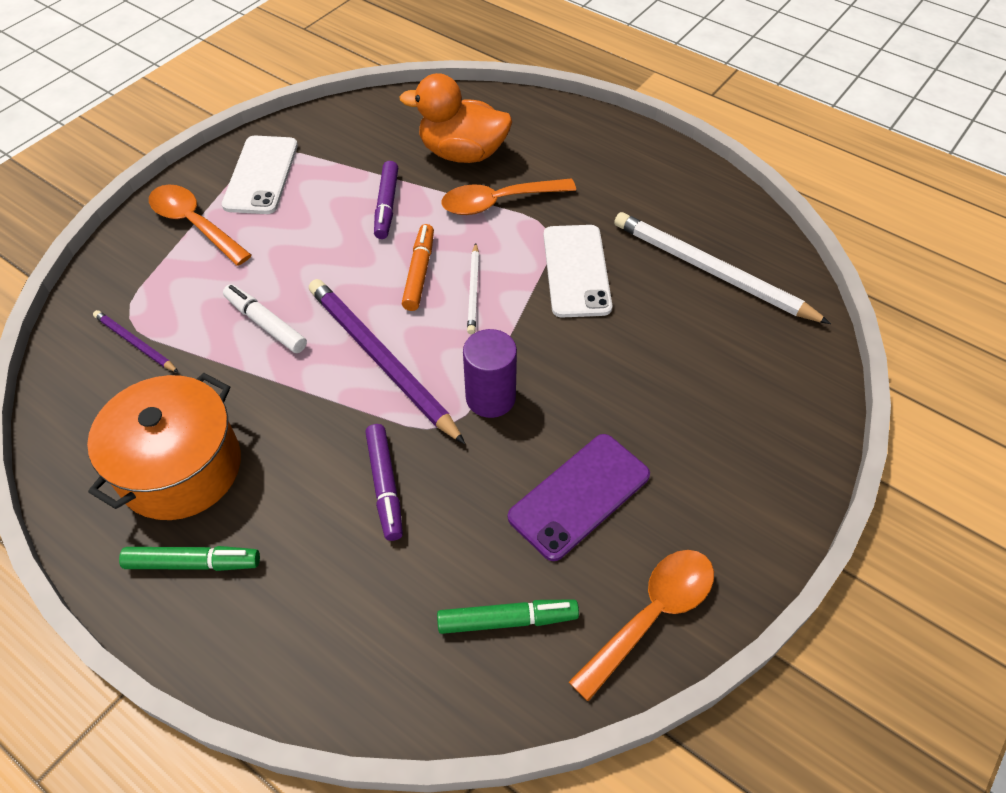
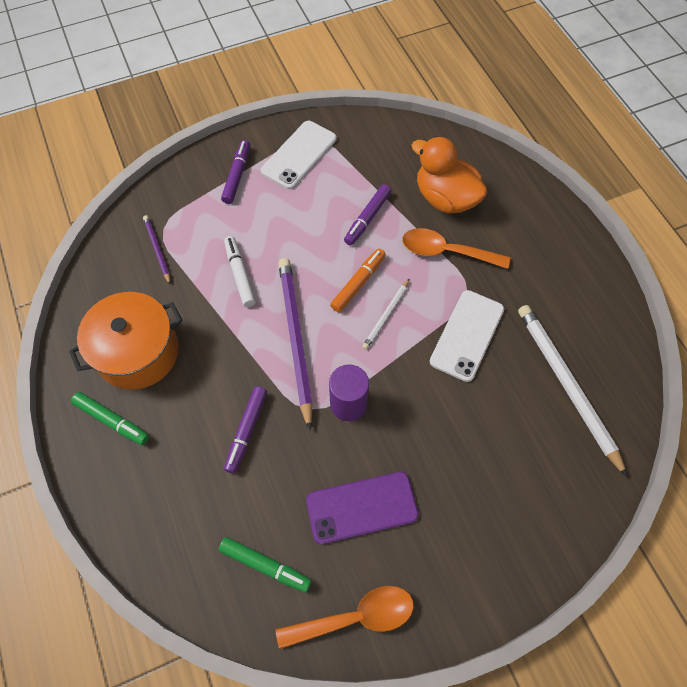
camera: 30 degrees right, 10 degrees up
(195, 224) = (237, 175): orange spoon -> purple marker

